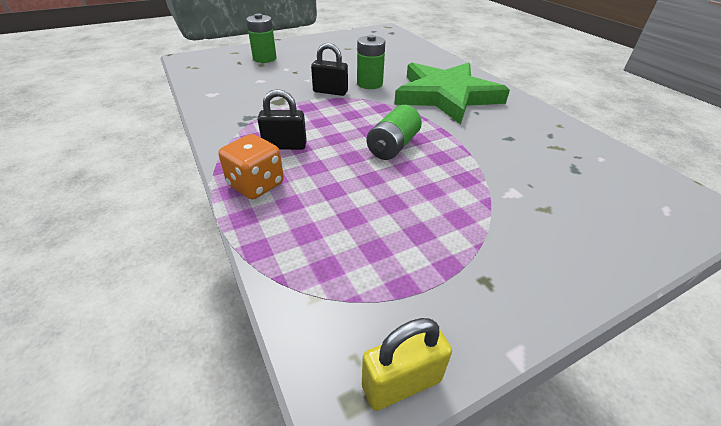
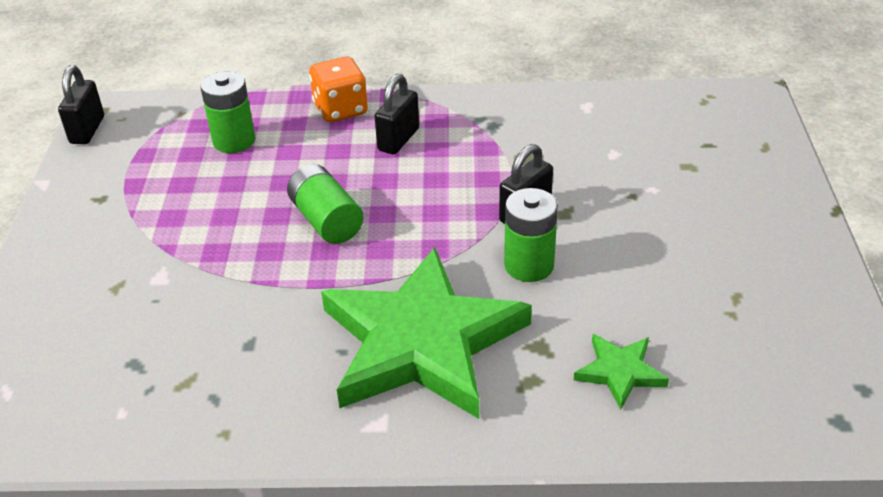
camera: 120 degrees right, 0 degrees up
(265, 59) = (714, 174): green battery -> green battery (234, 141)
(401, 383) = (87, 130): yellow padlock -> black padlock
(411, 59) = (619, 372): none -> green star

